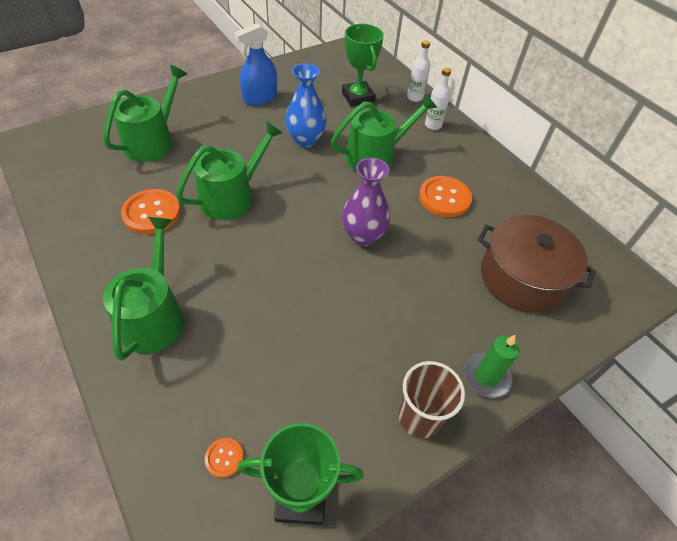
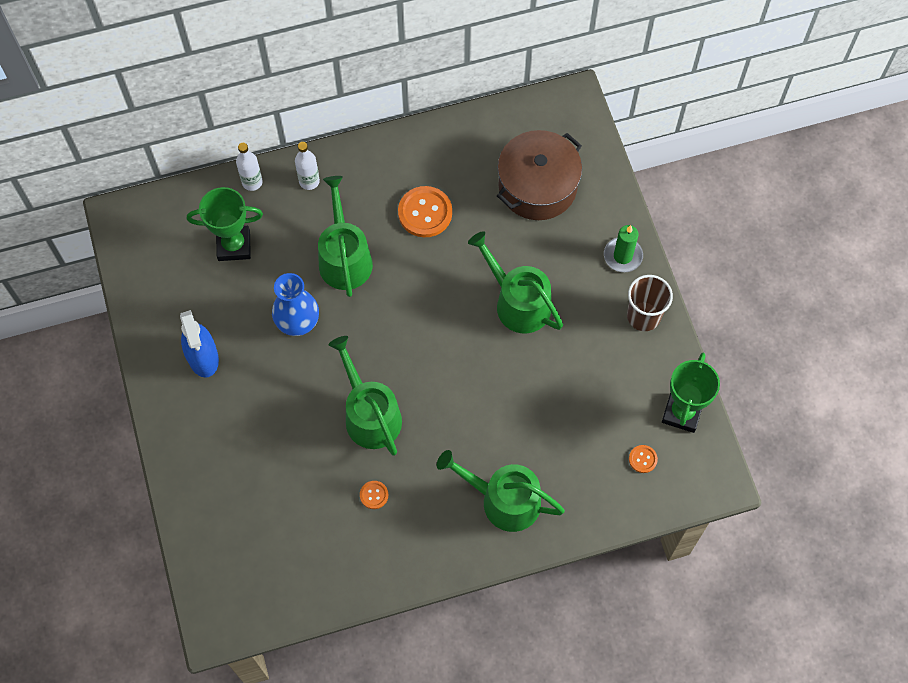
camera: 70 degrees left, 15 degrees up
(152, 213) = (374, 495): orange button -> orange button, size x0.49
(153, 141) = (255, 487): green watering can -> green watering can (518, 302)
(363, 235) = (455, 304): purple vase -> none

